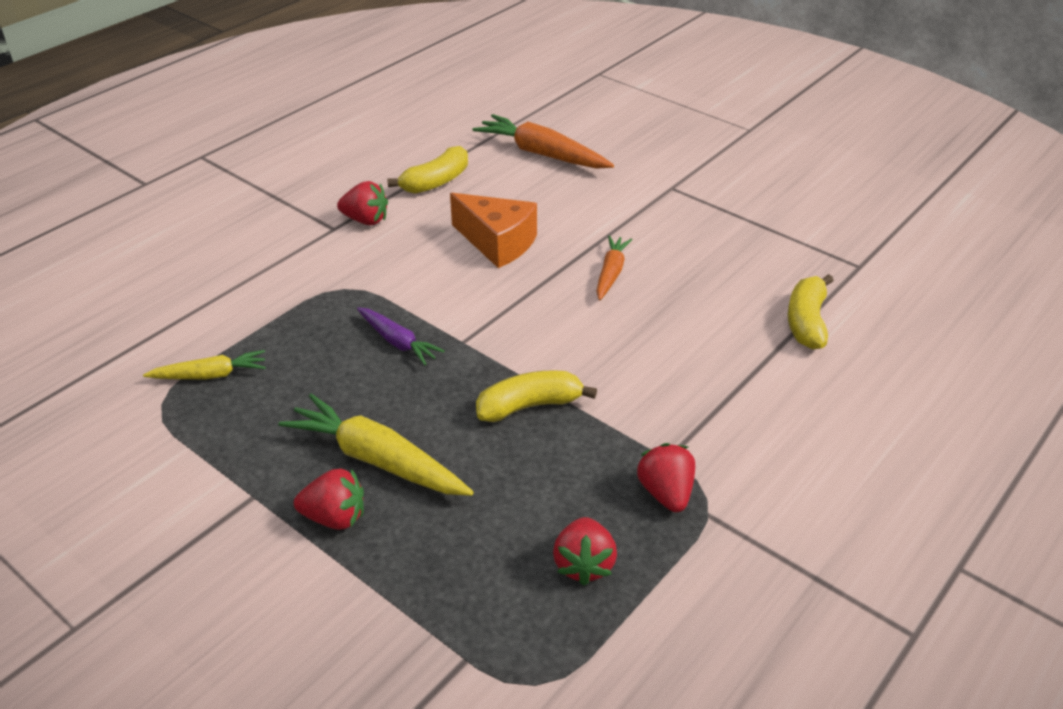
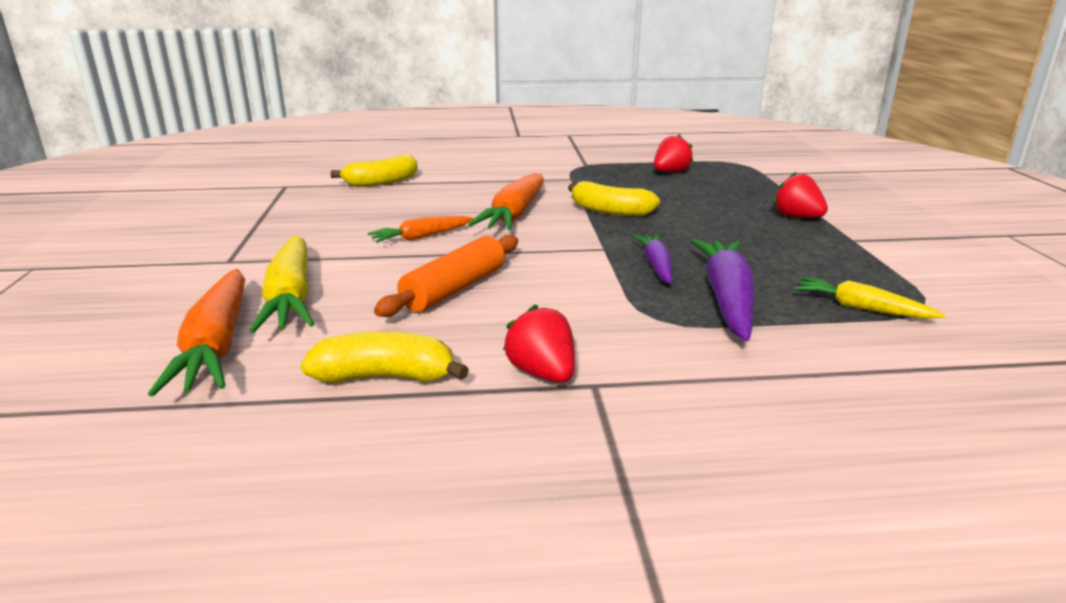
camera: 135 degrees left, 15 degrees down
(314, 332) = (726, 298): none -> purple carrot
(377, 459) = (745, 225): yellow carrot -> yellow carrot (291, 297)
(497, 243) = (455, 289): orange cheese -> orange rolling pin
(600, 346) = (515, 214): none -> orange carrot
(666, 493) = (593, 172): red strawberry -> none

